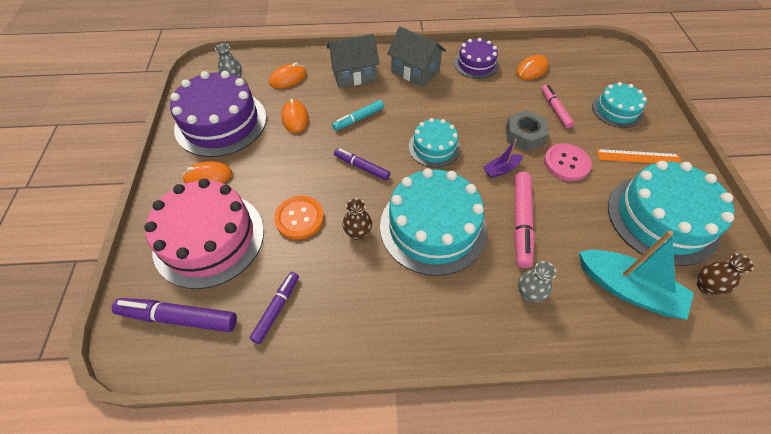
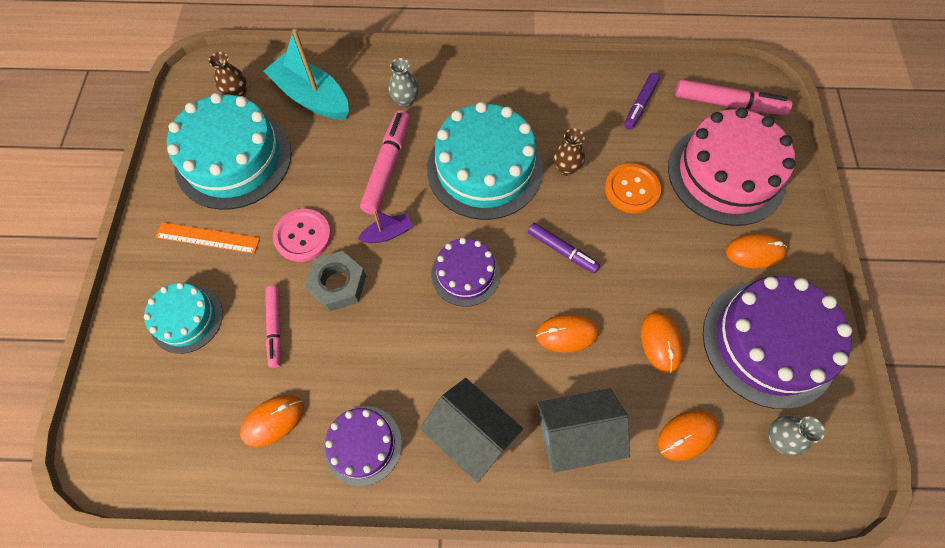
camera: 175 degrees left, 10 degrees up
(179, 317) = (728, 104): purple marker -> pink marker
(358, 119) = (567, 333): turquoise marker -> orange mouse
(434, 147) = (465, 274): turquoise cake -> purple cake

